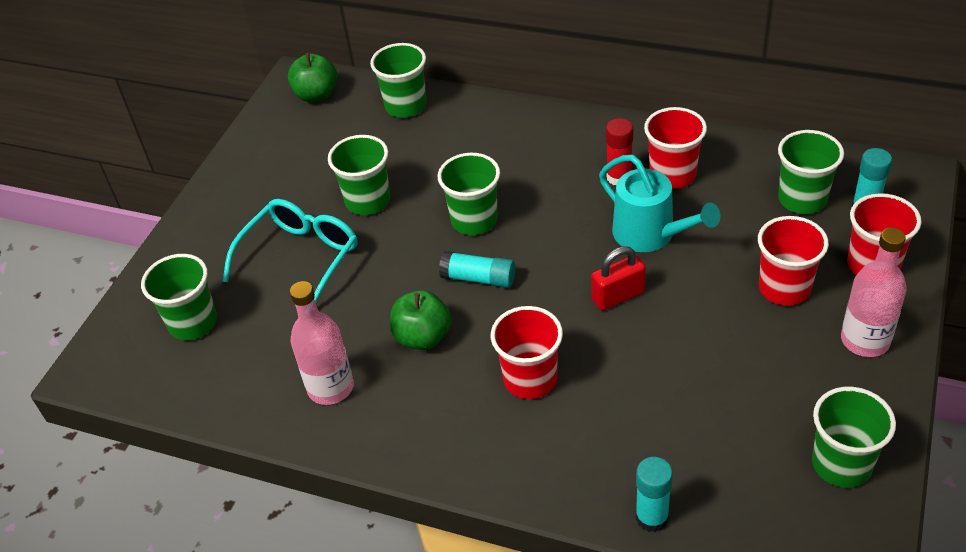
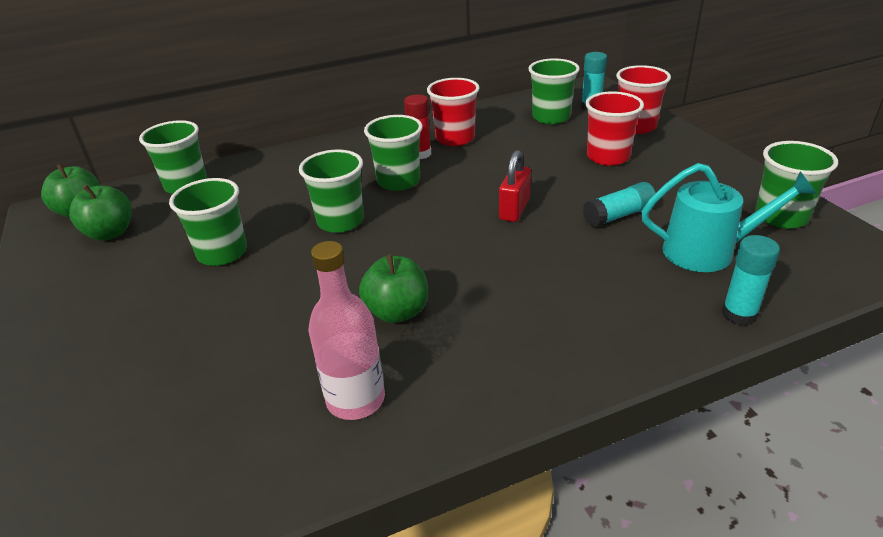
camera: 45 degrees left, 10 degrees down
(193, 323) = (117, 442): green cup -> green cup (398, 181)
(300, 259) = (197, 323): turquoise glasses -> none
(317, 132) = (110, 233): none -> green apple
(479, 278) = (393, 251): turquoise glue stick -> turquoise glue stick (618, 215)
(530, 379) = (525, 288): red cup -> none
(650, 234) = (486, 170): turquoise watering can -> turquoise watering can (707, 251)
(865, 340) = (689, 157): pink bottle -> none

